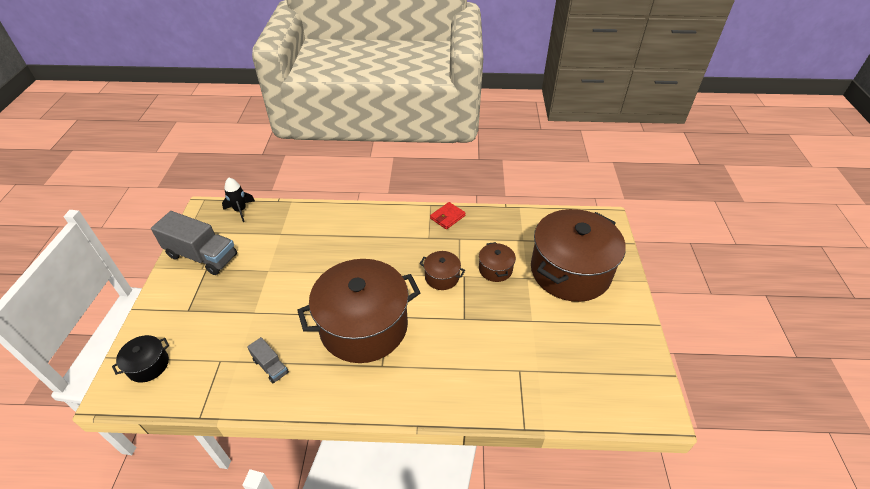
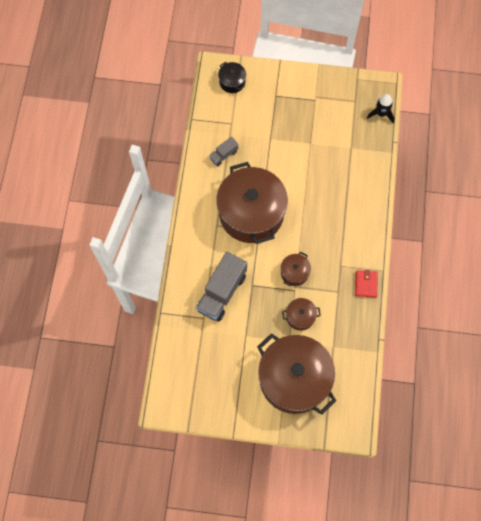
camera: 95 degrees right, 25 degrees up
(202, 256) = (329, 94): grey truck -> grey truck (222, 292)
(447, 217) = (366, 284): red wallet -> red wallet turned 45 degrees clockwise

